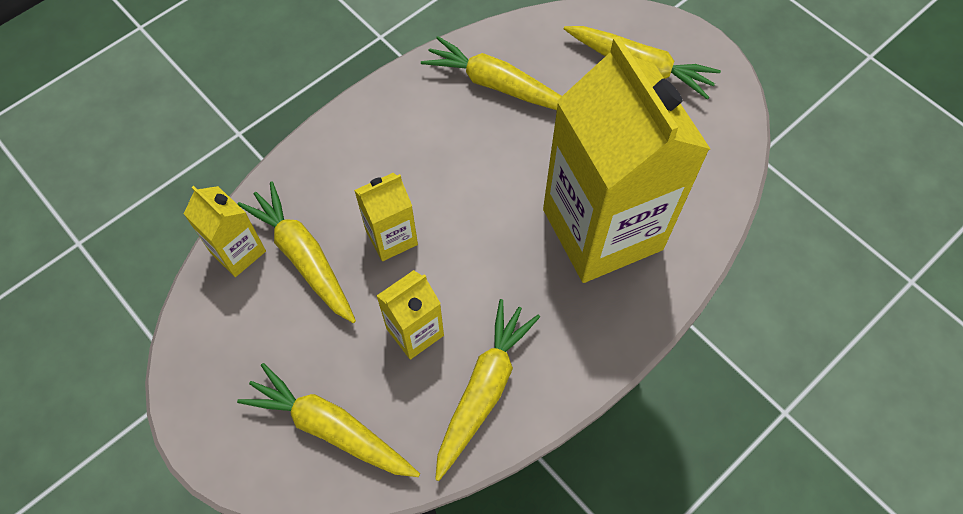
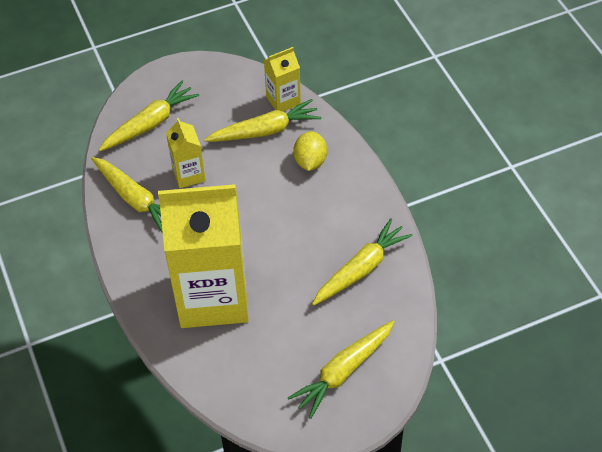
camera: 110 degrees right, 10 degrees down
(345, 184) = (310, 161): none -> yellow lemon
(391, 237) = (259, 177): yellow carton -> none

